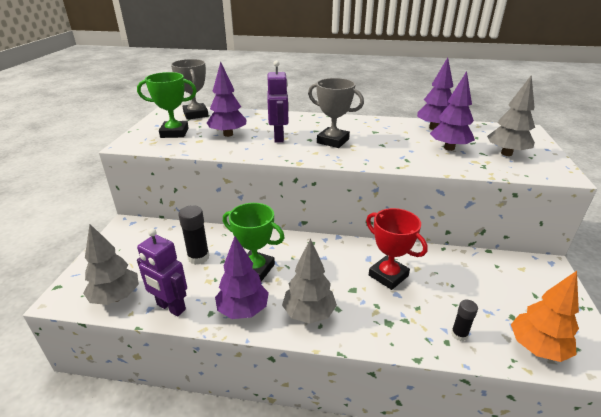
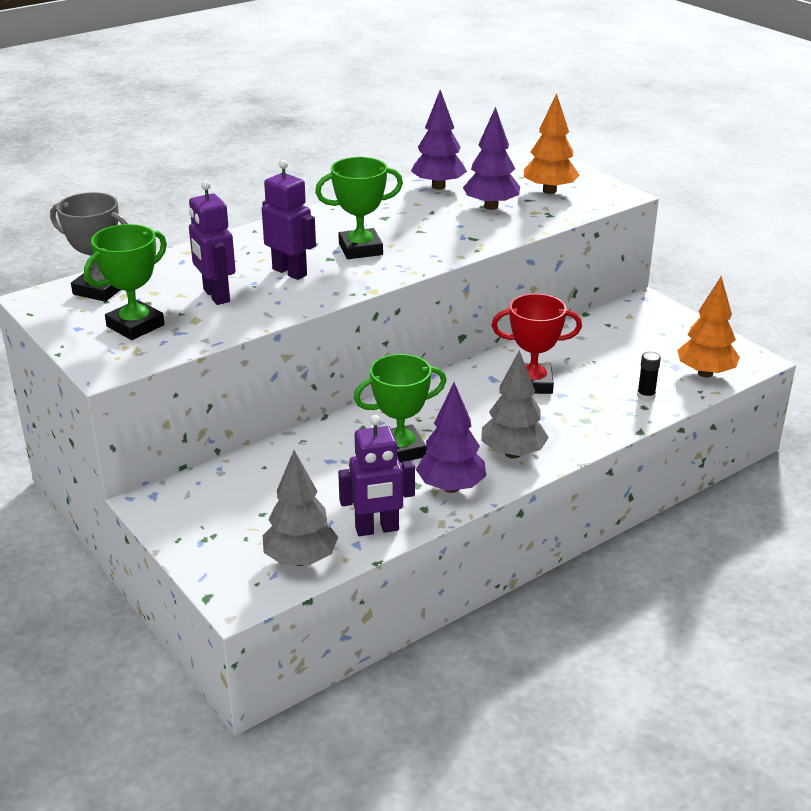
camera: 45 degrees left, 0 degrees up
(198, 257) = (318, 476): black glue stick -> none
(228, 134) = (216, 296): purple tree -> purple robot
(333, 141) = (360, 249): grey trophy -> green trophy
(506, 153) = (549, 191): grey tree -> orange tree

